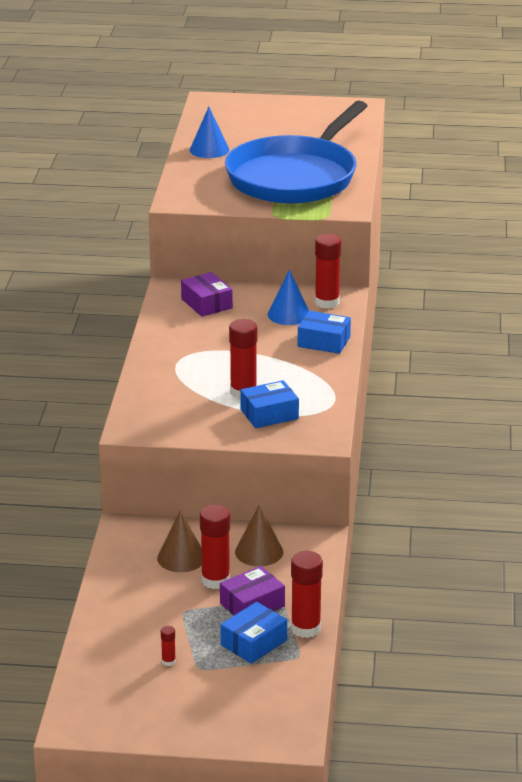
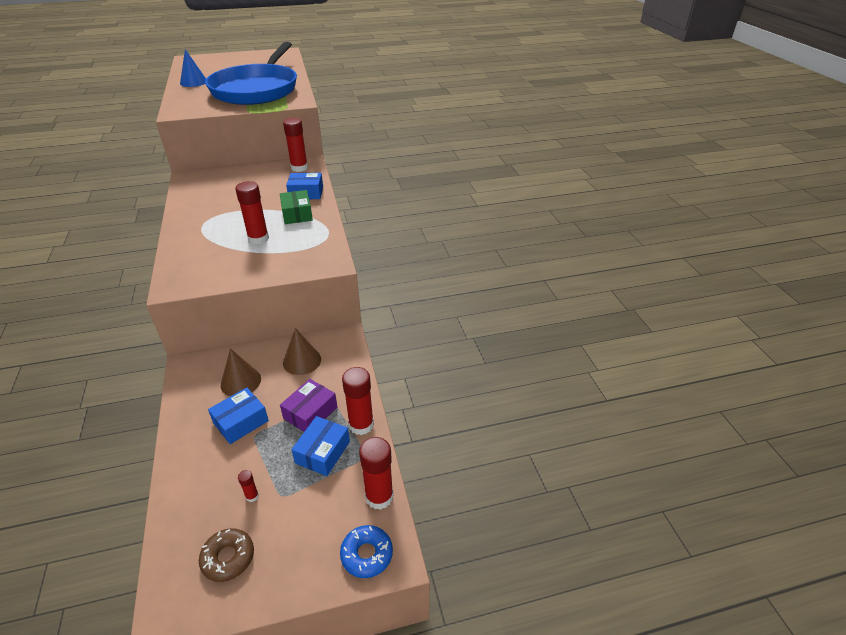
camera: 20 degrees left, 10 degrees up
(134, 701) = (228, 558): none -> brown donut
(206, 303) = (215, 181): purple box -> none
(215, 580) = (274, 396): red glue stick -> red glue stick (379, 497)
(269, 414) = (283, 252): blue box -> blue box (241, 422)
(269, 731) = (367, 554): none -> blue donut
(289, 314) = (276, 179): blue cone -> none
(302, 369) = (297, 214): none -> green box

